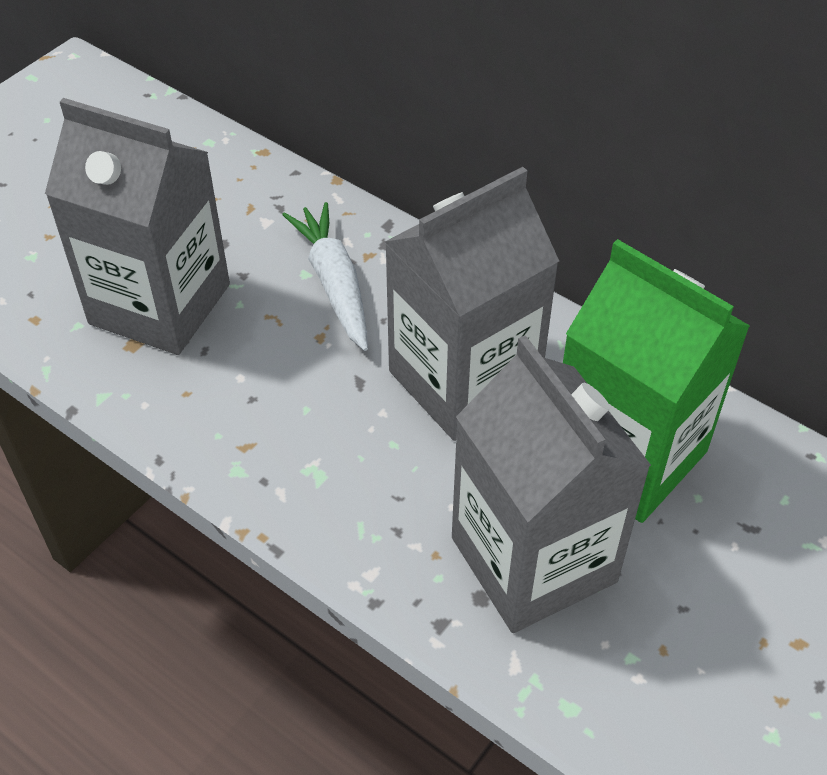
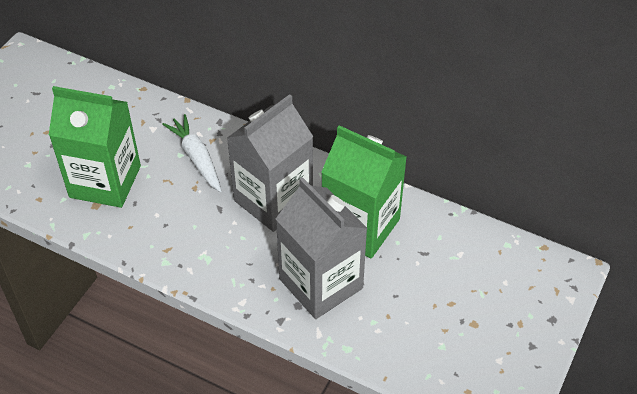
camera: 10 degrees left, 0 degrees up
(160, 304) = (105, 181): grey carton -> green carton

